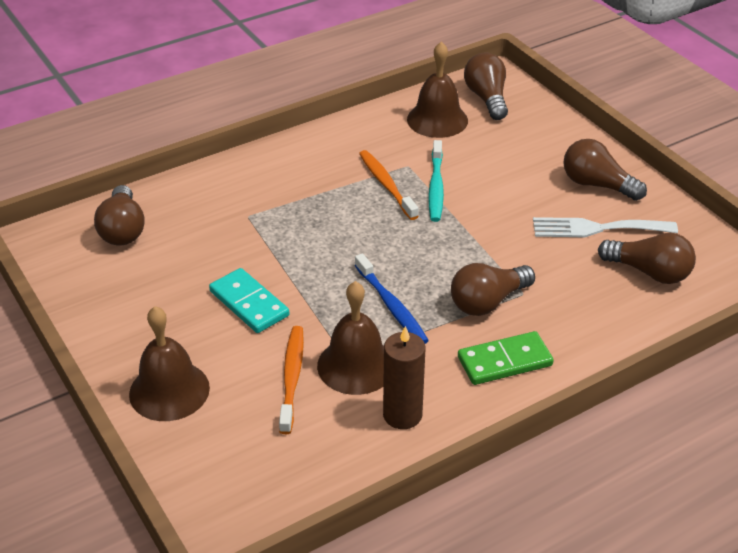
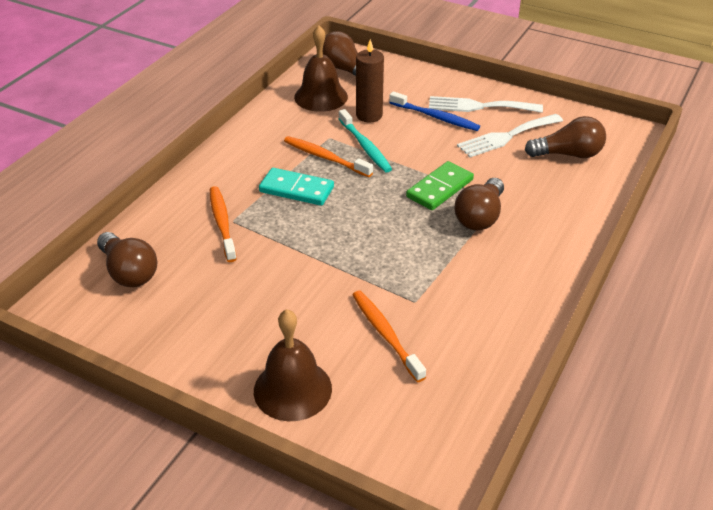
camera: 30 degrees left, 0 degrees up
(237, 215) = (222, 223): none -> orange toothbrush
(249, 303) = (297, 290): turquoise domino -> turquoise domino (296, 190)
(356, 365) = (426, 303): brown bell -> none
(391, 306) = (412, 247): blue toothbrush -> blue toothbrush (436, 117)
(402, 415) = (495, 326): brown candle -> brown candle (369, 115)
(504, 361) = (531, 255): green domino -> green domino (439, 188)
(597, 185) = (479, 106): brown light bulb -> white fork

